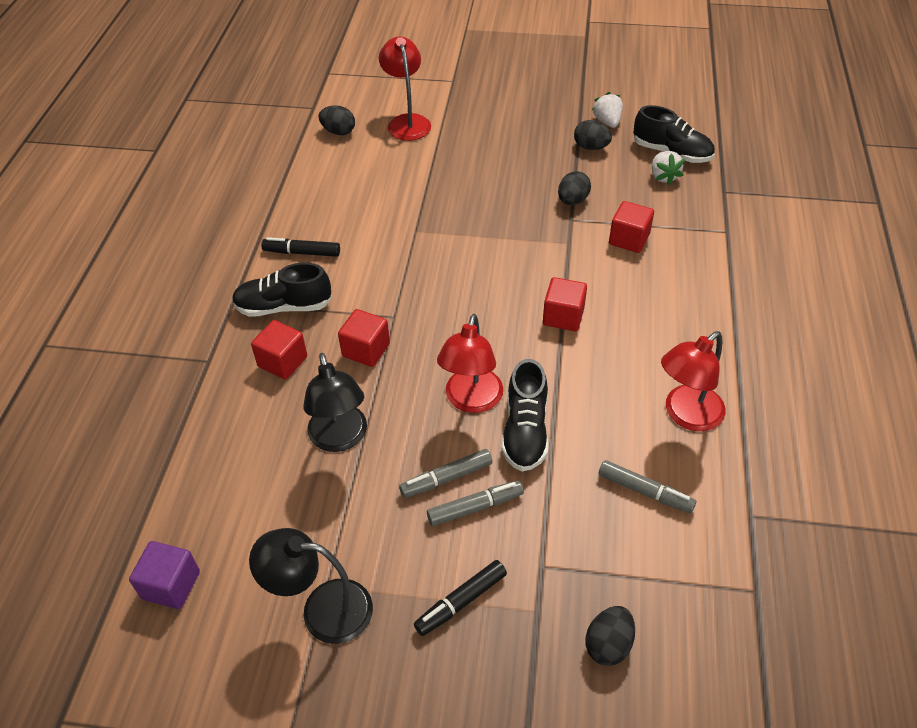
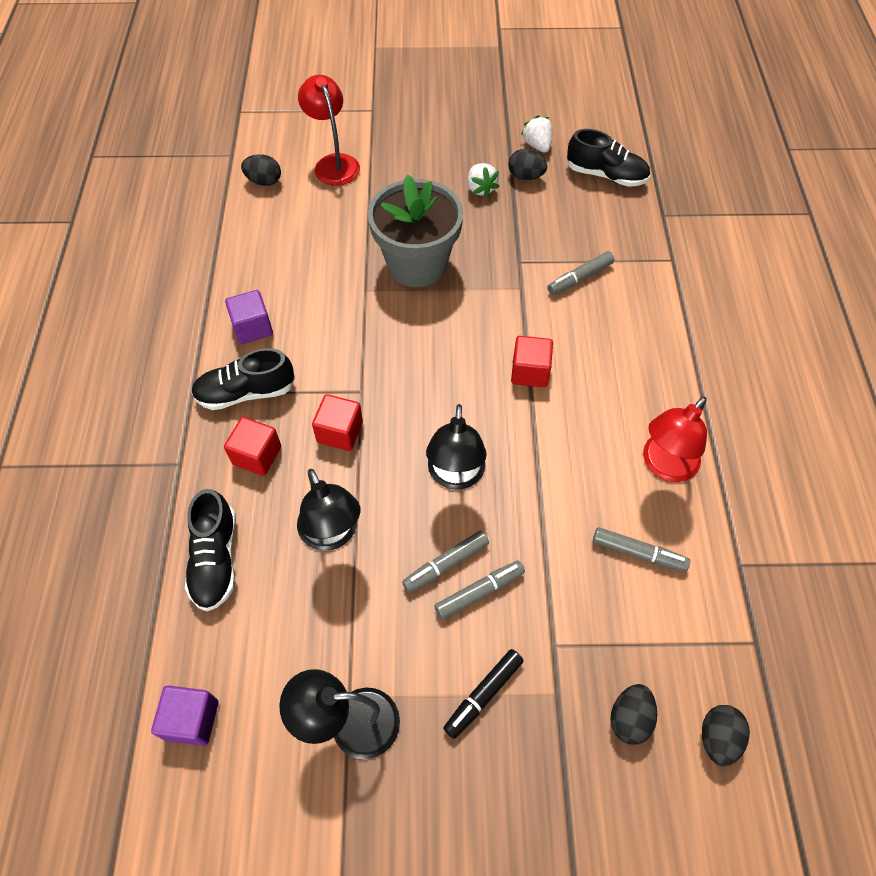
camera: 10 degrees left, 10 degrees up
(302, 253) = (253, 328): black marker -> purple cube
(469, 213) = (417, 264): none -> grey flower pot
(471, 401) = (455, 476): red lamp -> black lamp
(525, 431) = (514, 503): black shoe -> black shoe (216, 560)
(572, 201) = (517, 240): black egg -> black egg (717, 738)
(629, 239) = (580, 278): red cube -> grey marker
(663, 177) = (602, 204): white strawberry -> white strawberry (480, 189)

